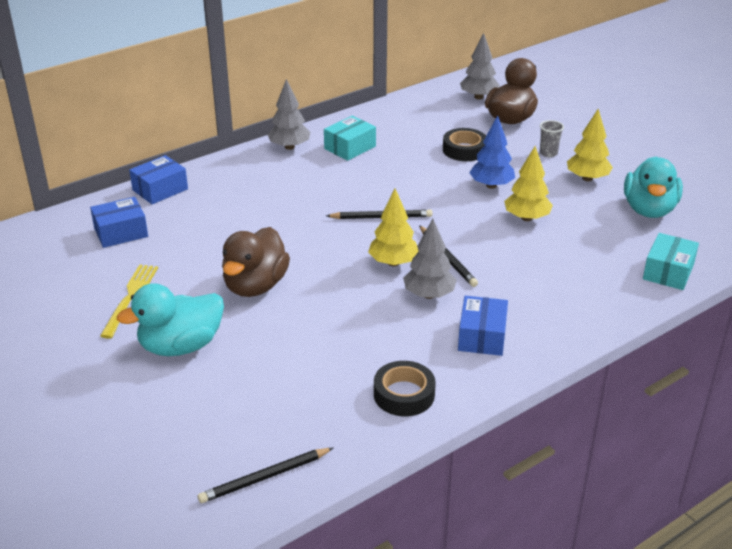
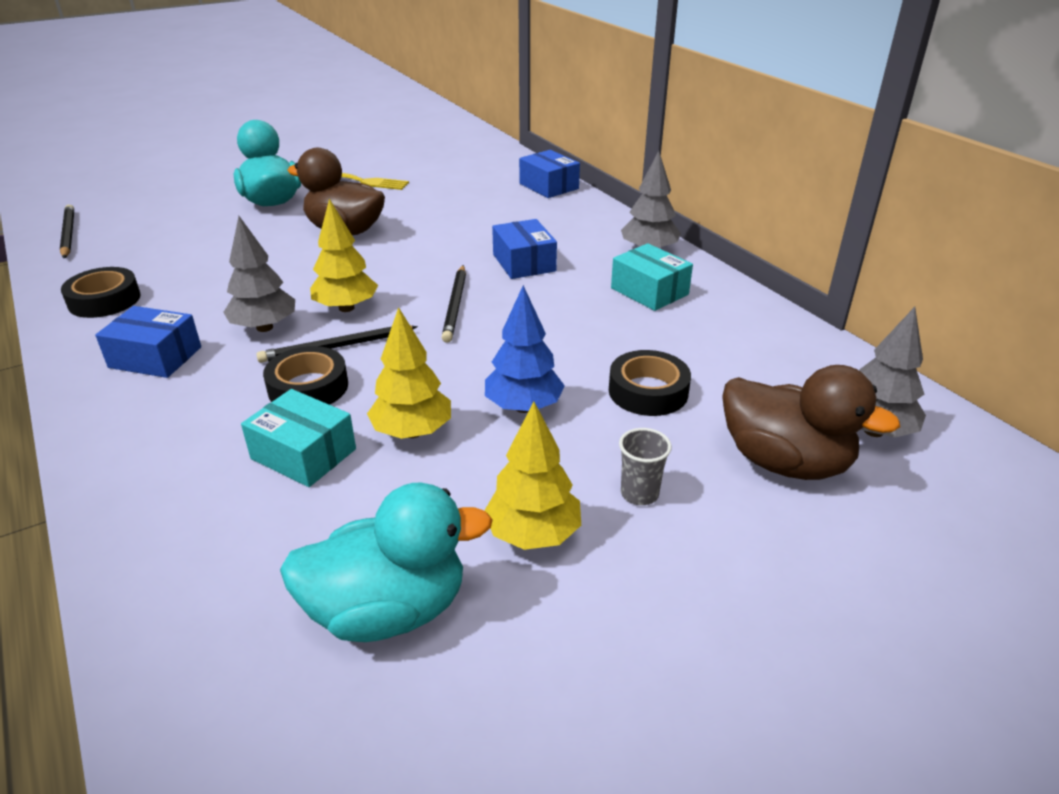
camera: 95 degrees right, 0 degrees up
(121, 232) = (470, 173): blue box -> blue box (524, 263)
(496, 261) = (308, 387): none -> black tape
(649, 210) = (388, 610): turquoise duck -> turquoise duck turned 150 degrees clockwise
(668, 272) = (167, 583): turquoise box -> turquoise box (303, 454)

